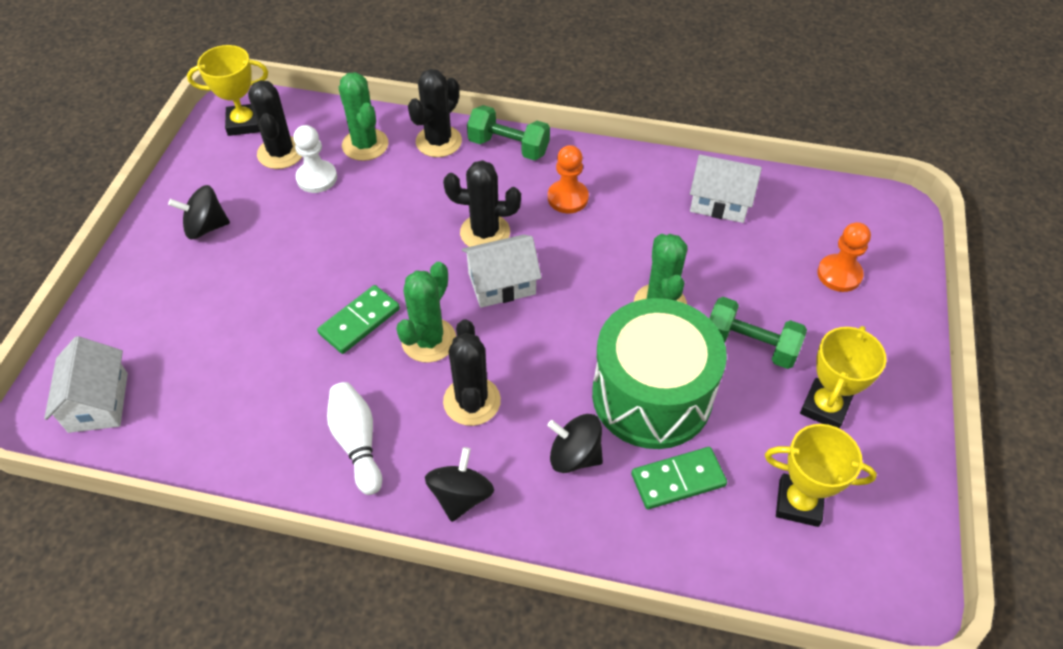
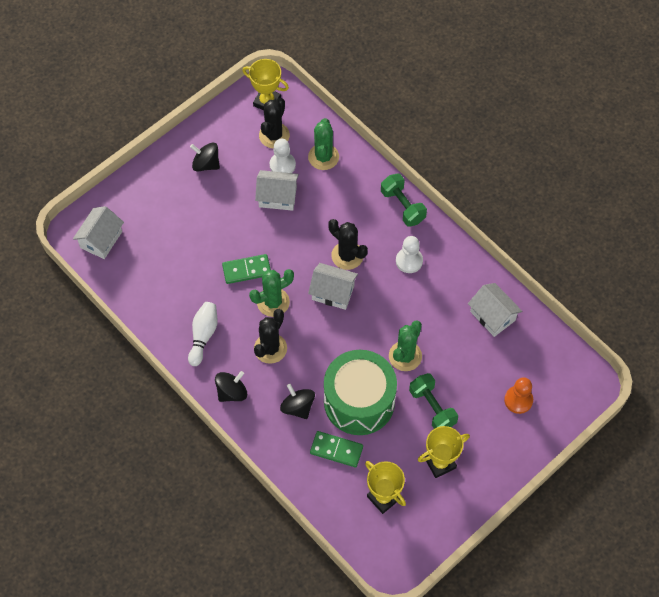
camera: 35 degrees right, 10 degrees up
(337, 215) = (277, 197): none -> white house
(438, 141) = (366, 179): black cactus -> none
(567, 198) = (409, 261): orange pawn -> white pawn

